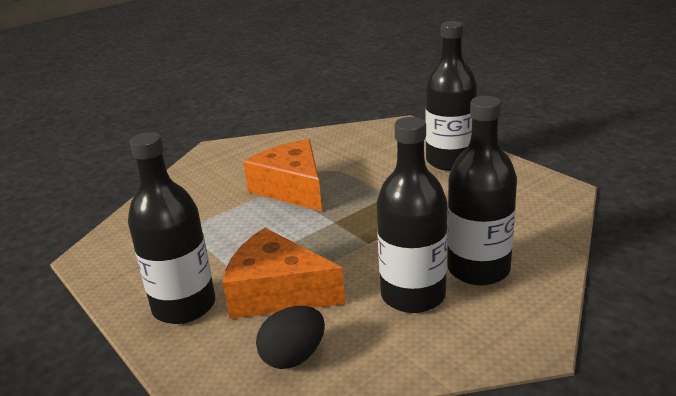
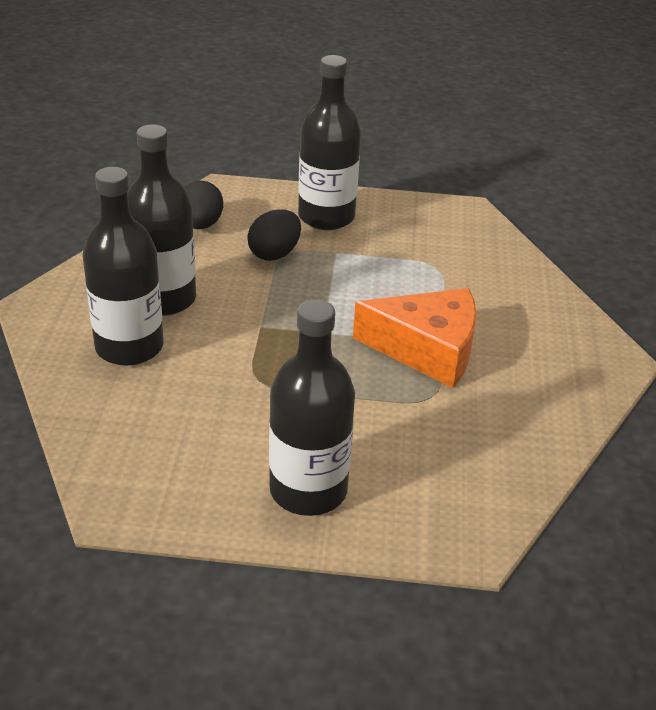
camera: 130 degrees right, 10 degrees up
(277, 292) = (274, 253): orange cheese -> black egg

